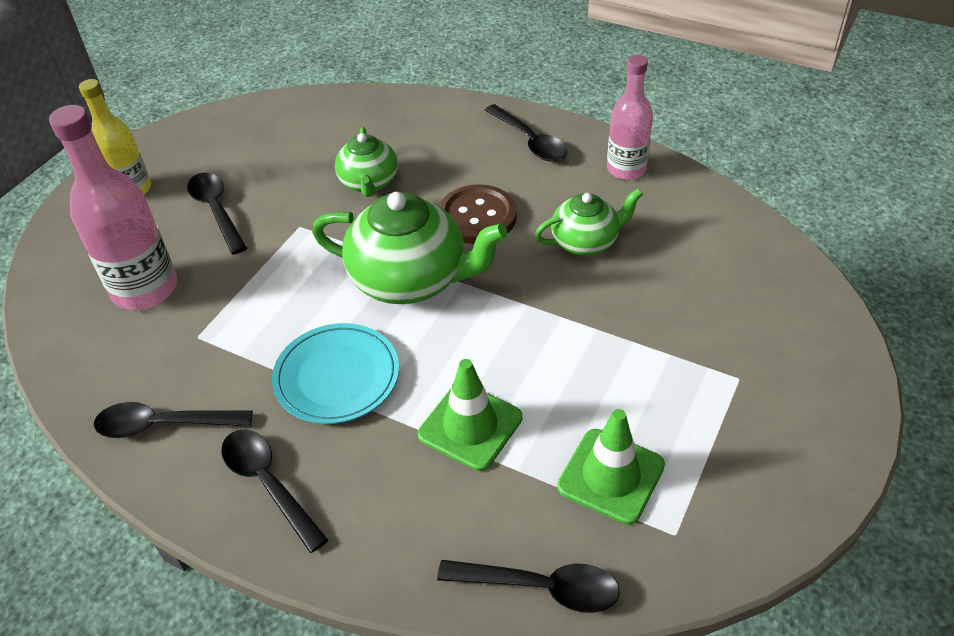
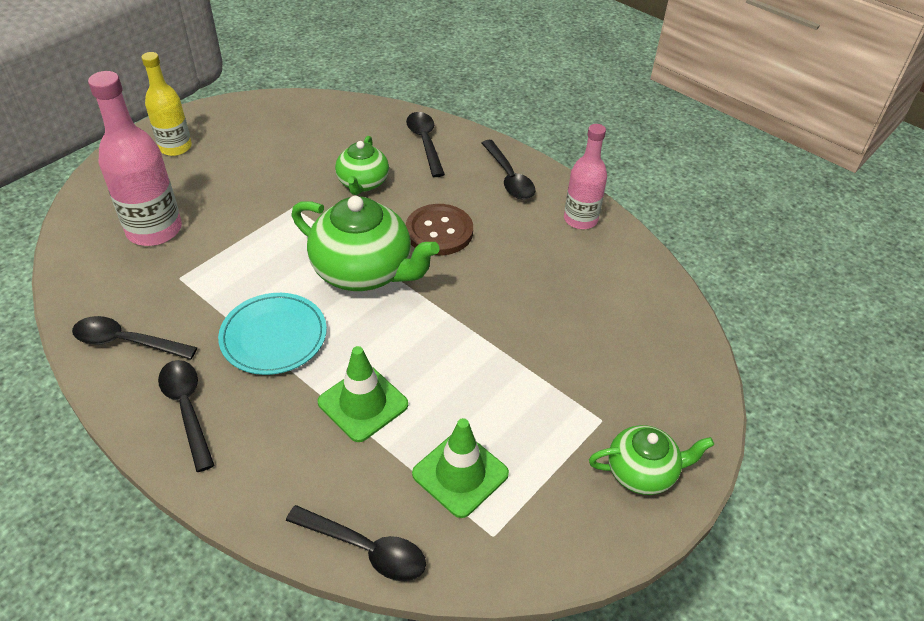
camera: 10 degrees right, 0 degrees up
(216, 211) = (233, 179): black spoon -> black spoon (425, 143)
(586, 242) = (521, 273): green teapot -> green teapot (642, 472)

